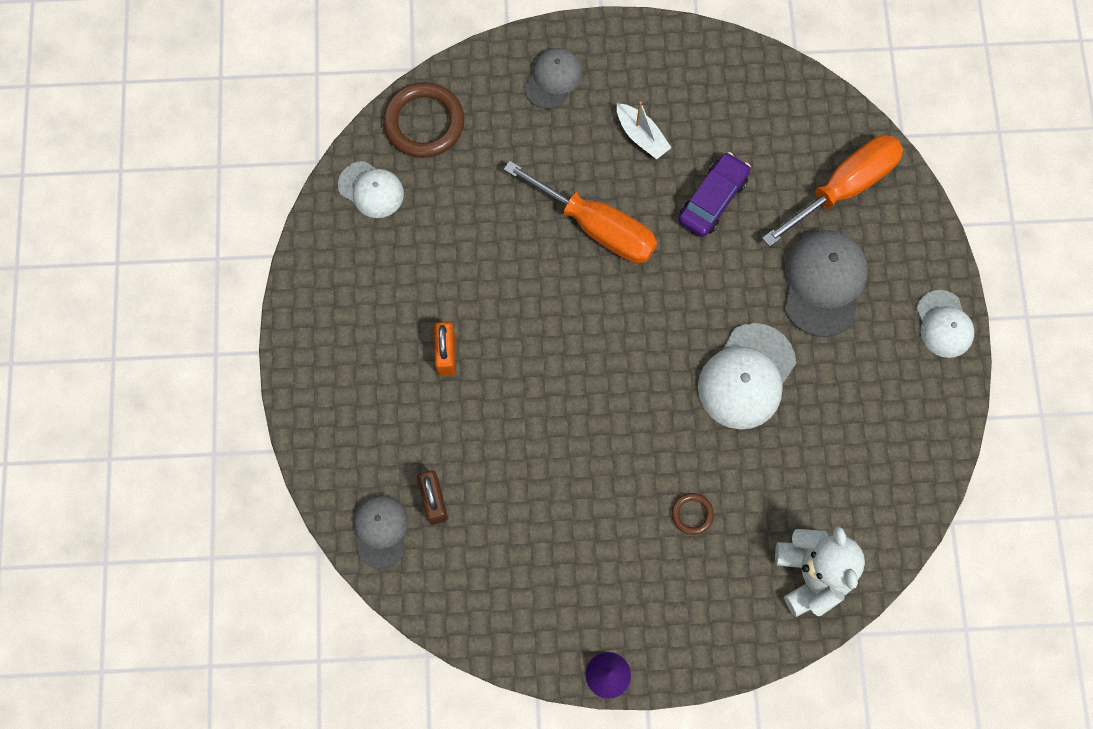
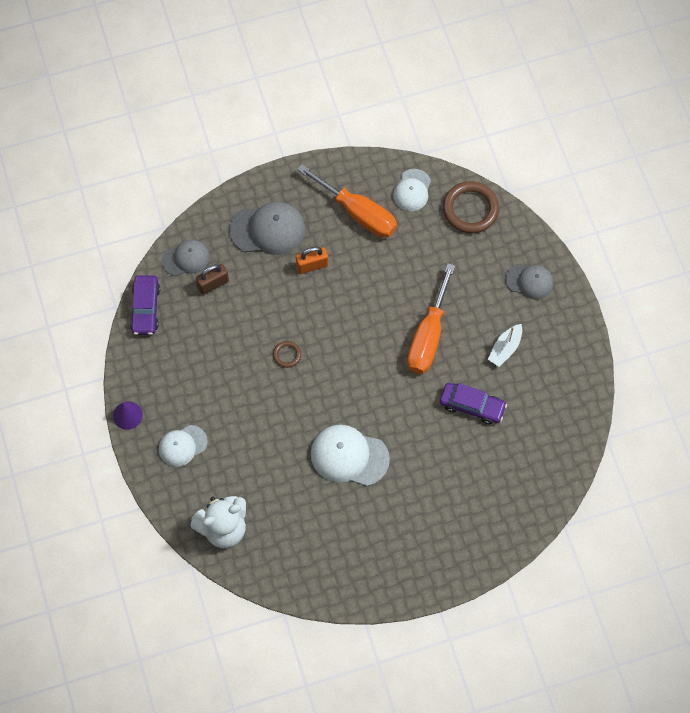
camera: 75 degrees right, 5 degrees down
(444, 609) = (145, 308): none -> purple car
(692, 514) = (245, 442): brown ring -> brown ring (287, 355)
(823, 283) = (432, 493): grey cap -> grey cap (268, 229)
(844, 187) = (509, 492): orange screwdriver -> orange screwdriver (358, 213)
(944, 324) = (425, 581): white cap -> white cap (182, 445)

